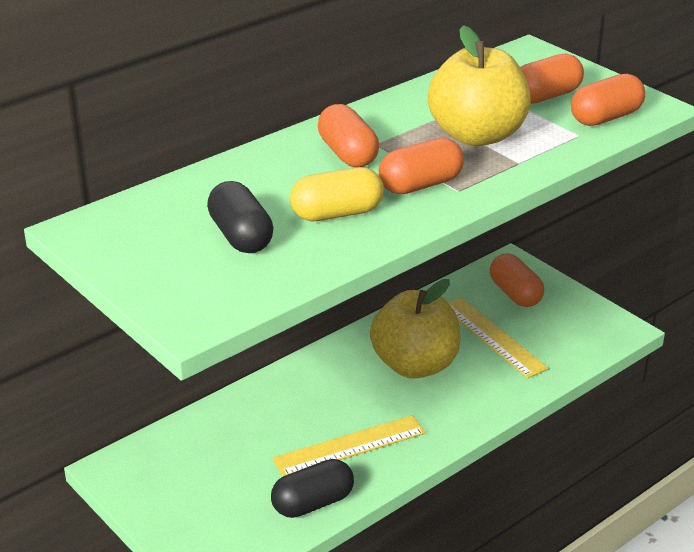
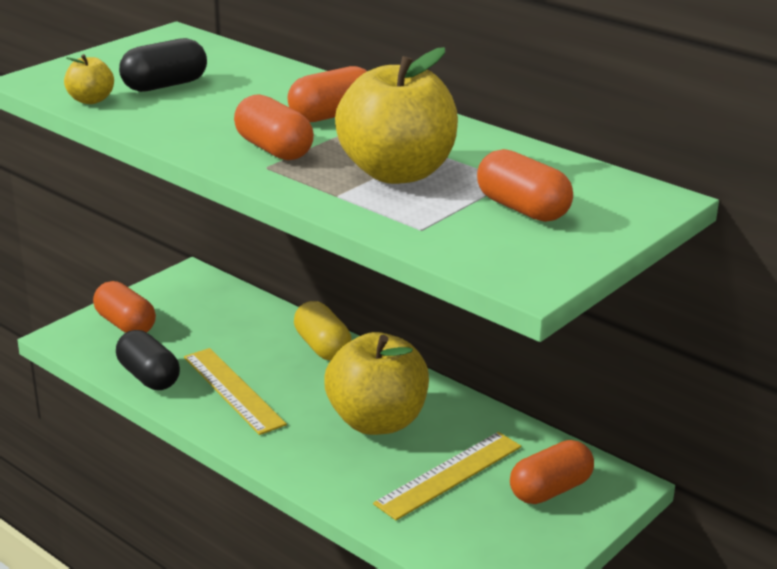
camera: 80 degrees right, 5 degrees down
(269, 281) = (91, 100): none -> yellow apple
(337, 214) = (209, 117): yellow capsule -> yellow capsule (322, 347)
(606, 117) = (478, 246): orange capsule -> orange capsule (125, 324)

